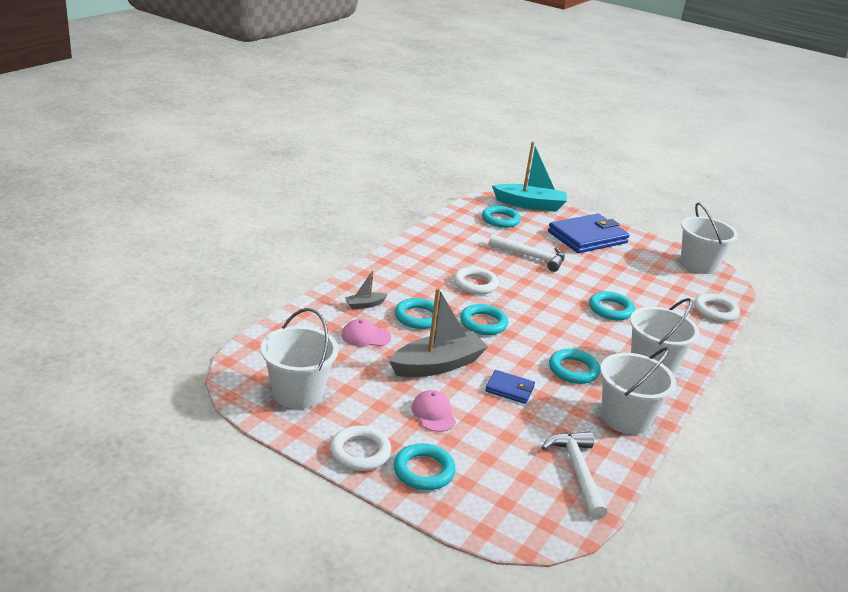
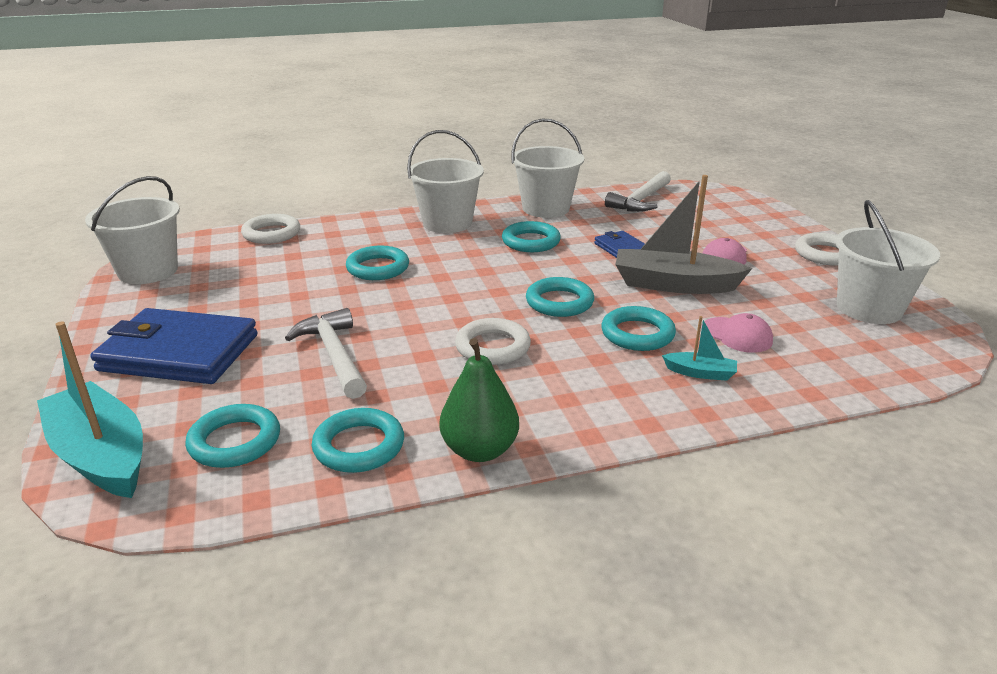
camera: 135 degrees left, 0 degrees up
(365, 305) = (700, 373): grey boat -> turquoise boat
(417, 243) = (479, 450): none -> green pear
(423, 471) = (773, 231): turquoise ring -> turquoise ring (359, 446)

